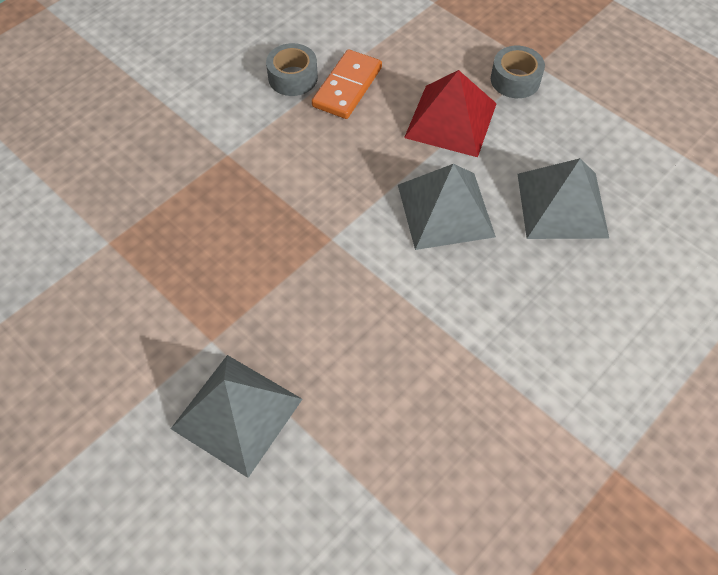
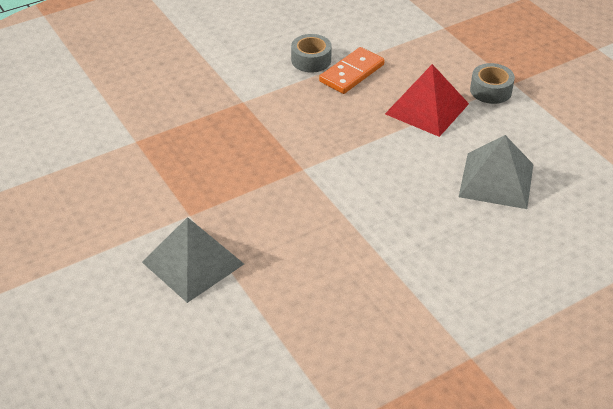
camera: 15 degrees right, 15 degrees down
(445, 210) = (400, 167): grey pyramid -> none

